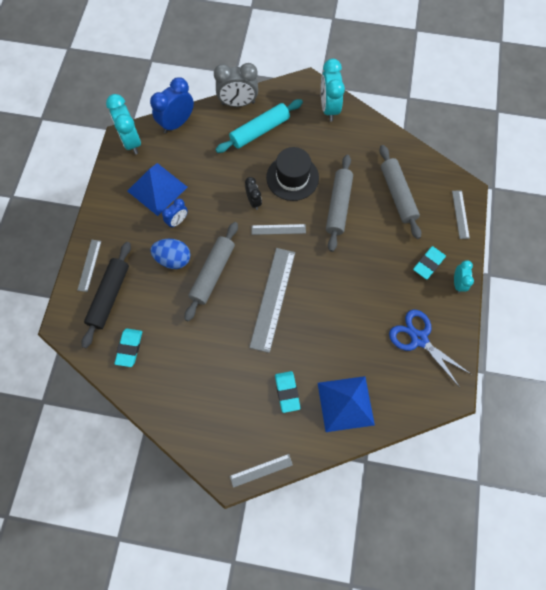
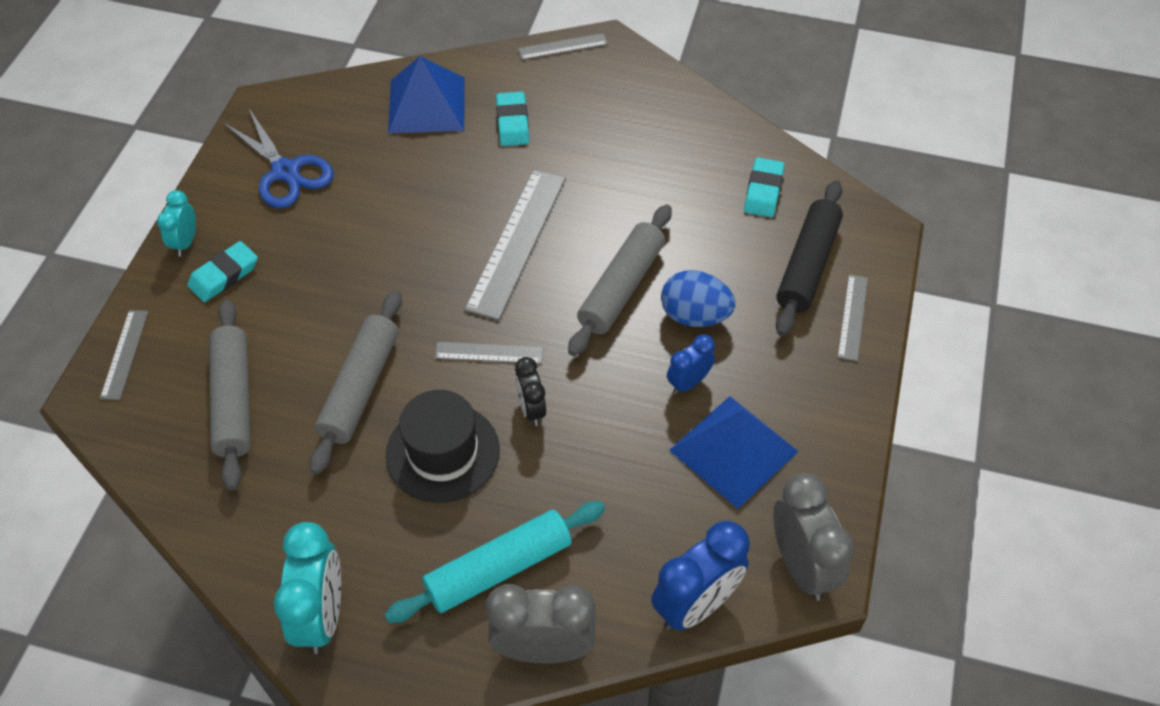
camera: 175 degrees left, 15 degrees down
(131, 141) = (801, 565): turquoise clock -> grey clock

